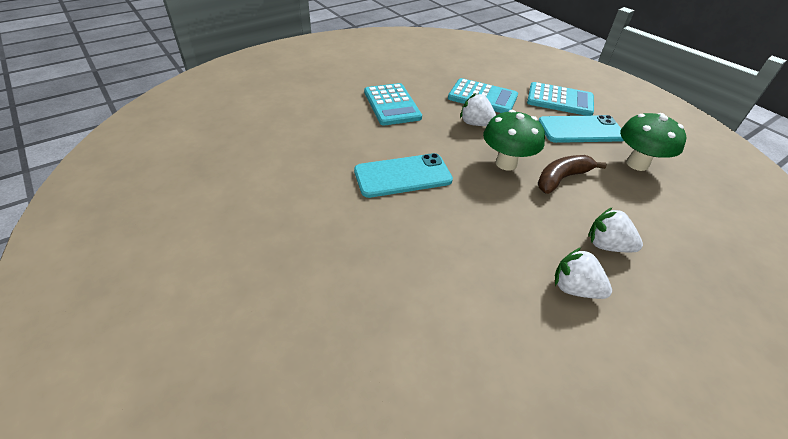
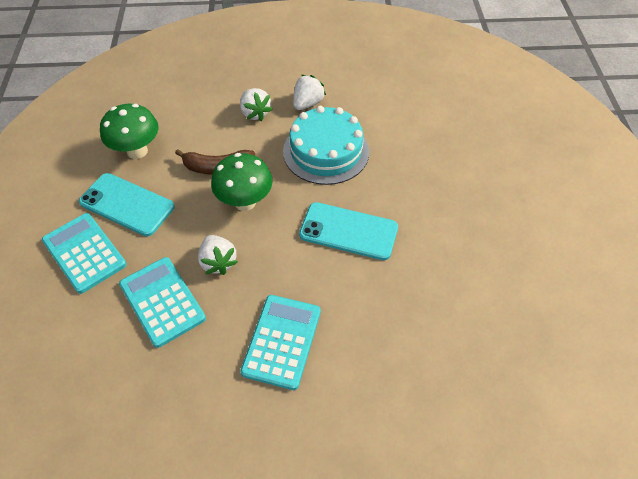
camera: 145 degrees left, 10 degrees up
(491, 237) = (326, 151): none -> turquoise cake
(574, 288) = (307, 103): white strawberry -> white strawberry turned 120 degrees counterclockwise

